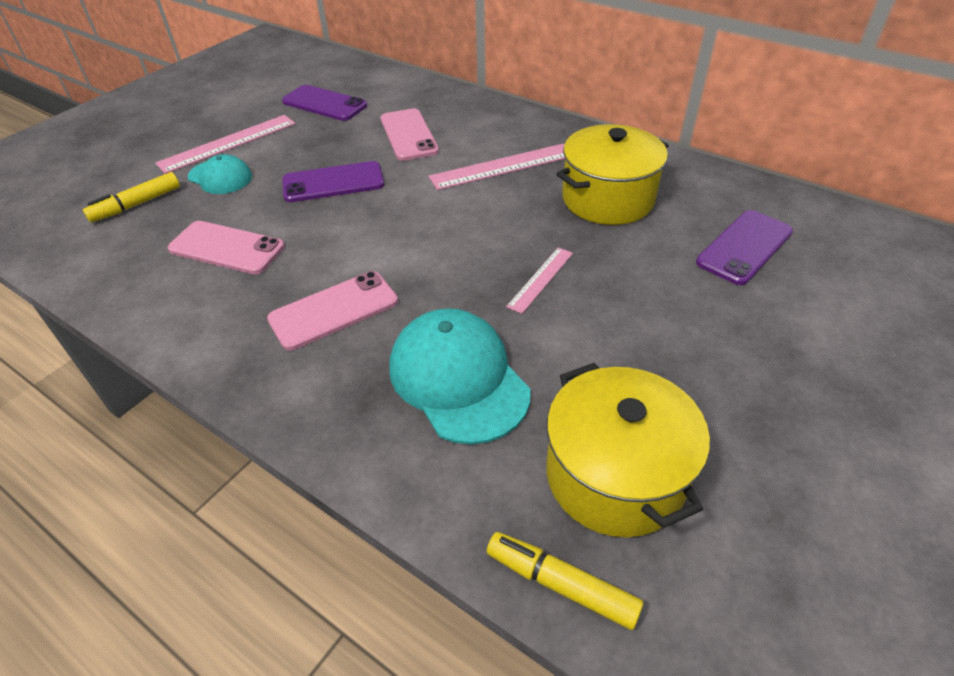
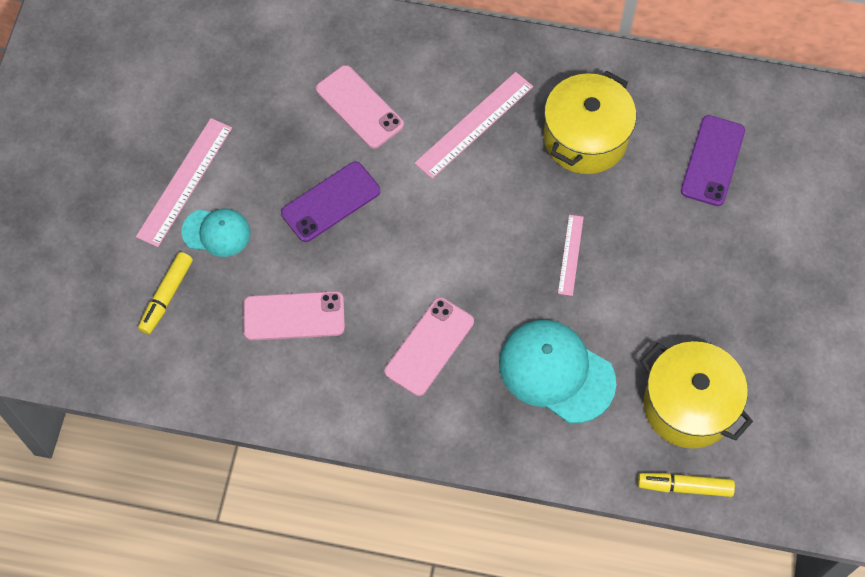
camera: 25 degrees left, 20 degrees up
(324, 104) = (239, 84): purple phone -> none

